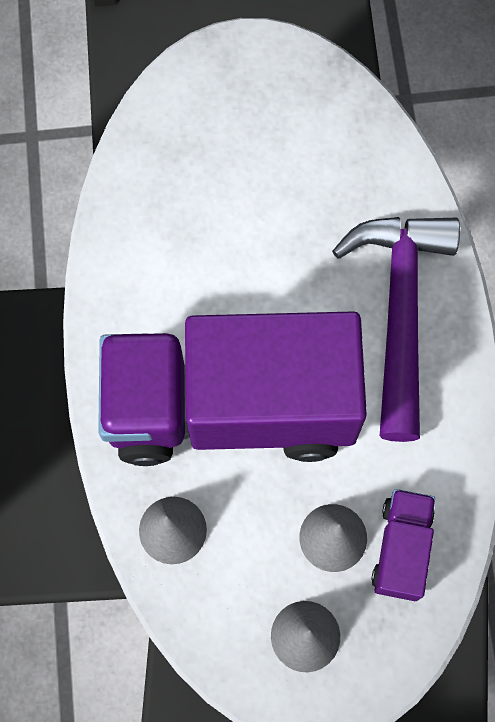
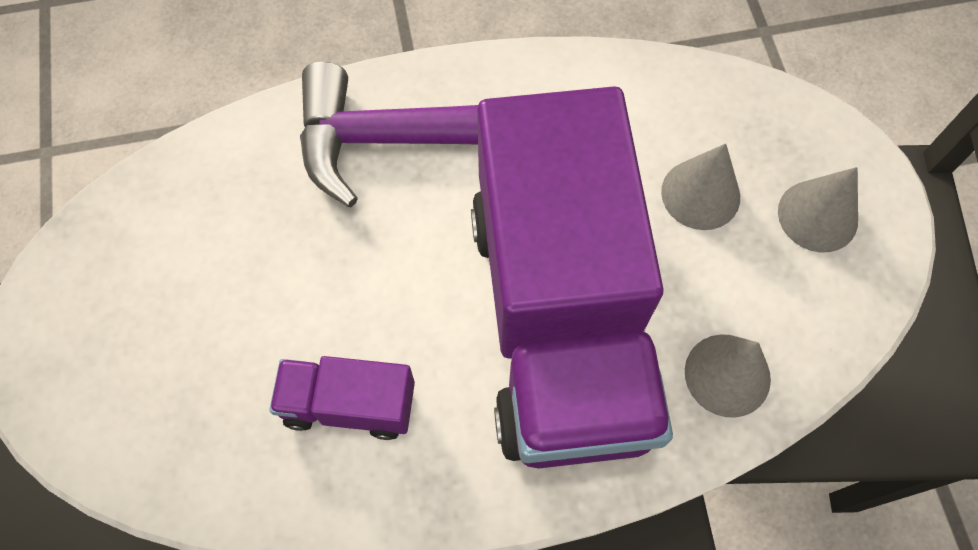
camera: 95 degrees left, 5 degrees down
(401, 548) = (699, 126): purple truck -> purple truck (349, 405)

